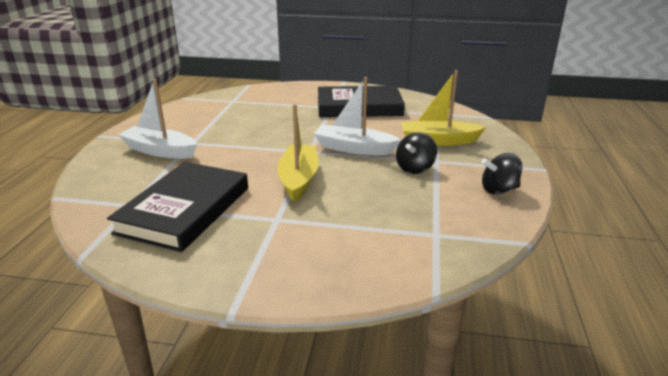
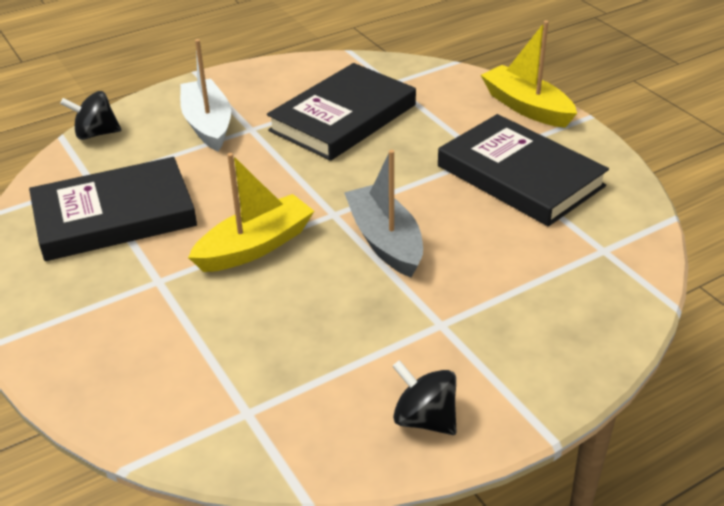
camera: 50 degrees right, 10 degrees up
(236, 120) = (343, 118): none -> black book
(354, 148) = (385, 241): white boat -> grey boat
(415, 168) = (394, 317): black spinning top -> black spinning top (96, 134)
(438, 141) = (507, 297): yellow boat -> yellow boat (526, 107)

